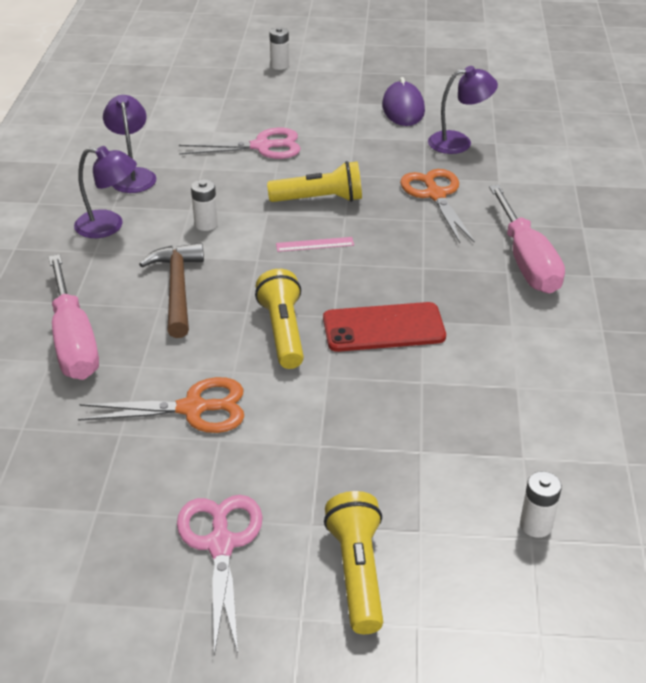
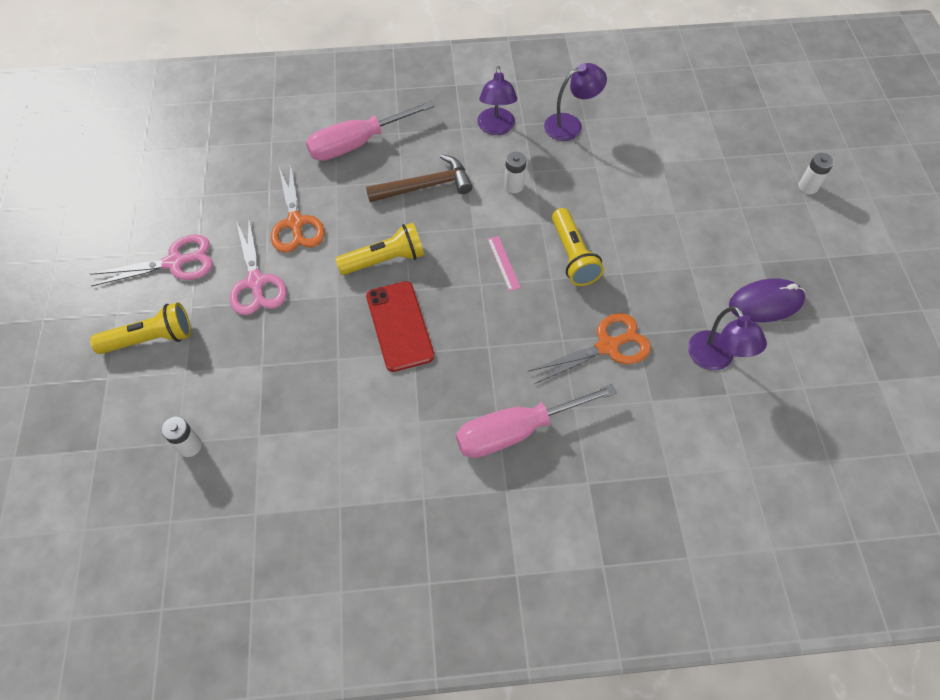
camera: 80 degrees right, 20 degrees up
(262, 146) = (646, 200): pink scissors -> pink scissors (256, 282)

